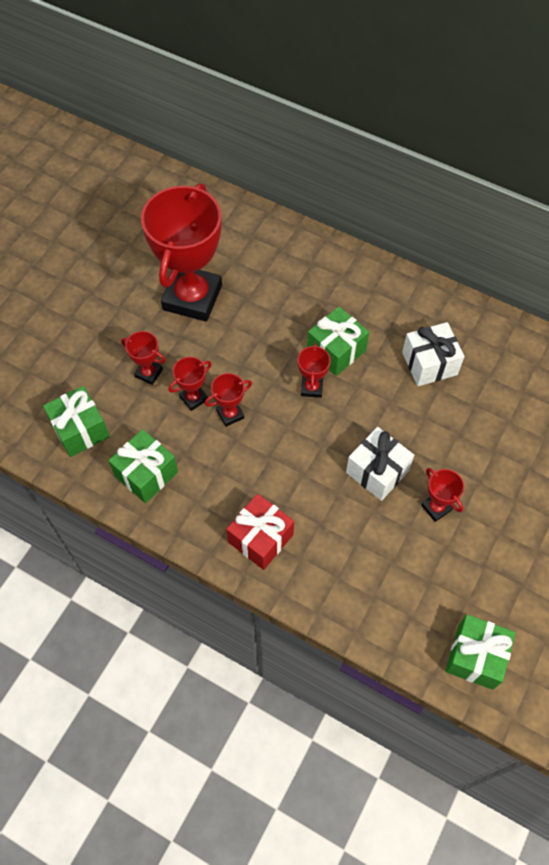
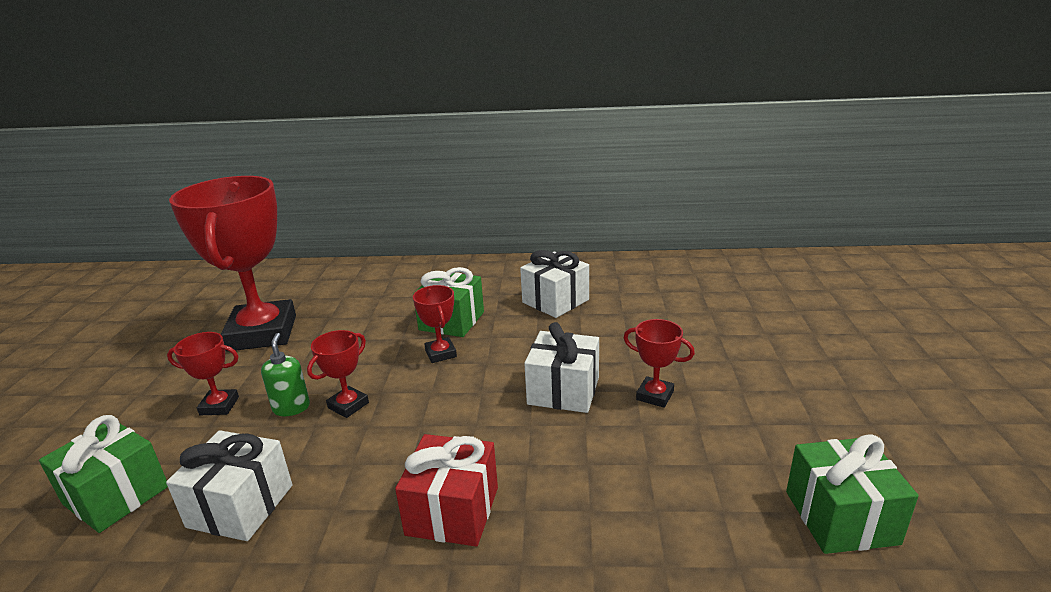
camera: 25 degrees left, 35 degrees down
(146, 474) = (240, 506): green gift -> white gift
(193, 398) = (291, 407): red trophy -> green soap dispenser

